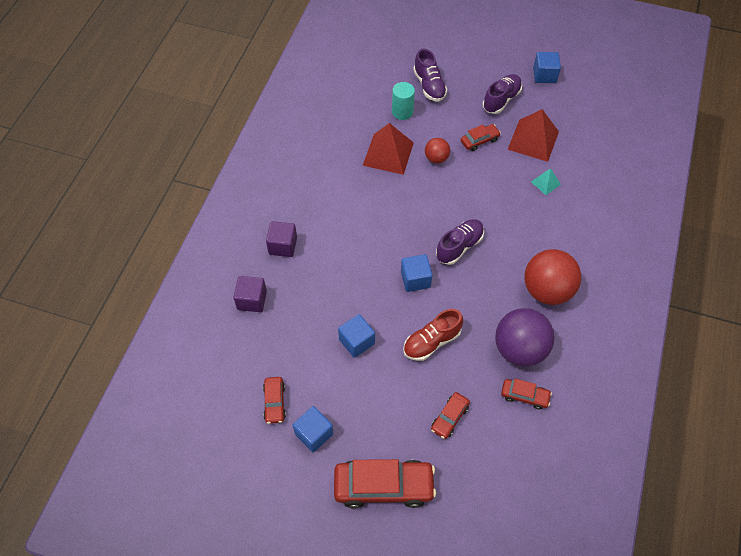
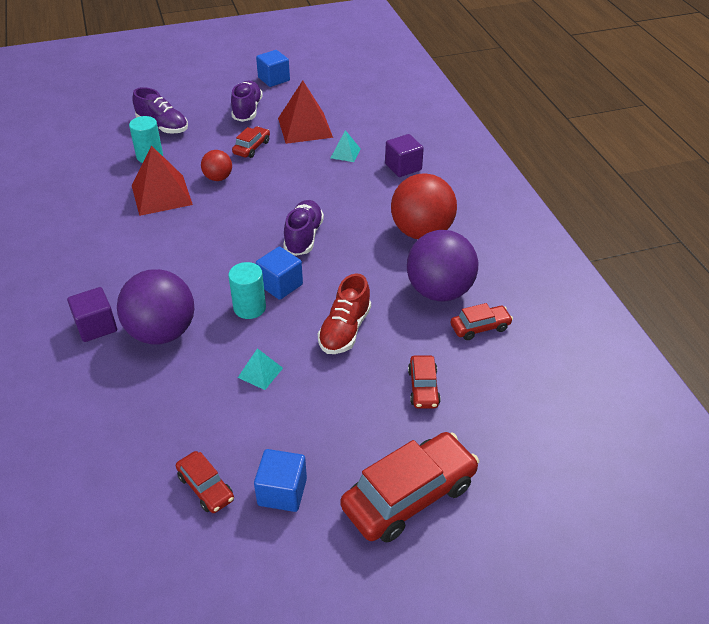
camera: 35 degrees left, 15 degrees down
(252, 300) = (95, 398): purple cube -> purple cube (403, 167)
(318, 274) = (162, 332): none -> purple ball
(357, 341) = (260, 372): blue cube -> turquoise pyramid
(383, 286) = (249, 308): none -> turquoise cylinder

